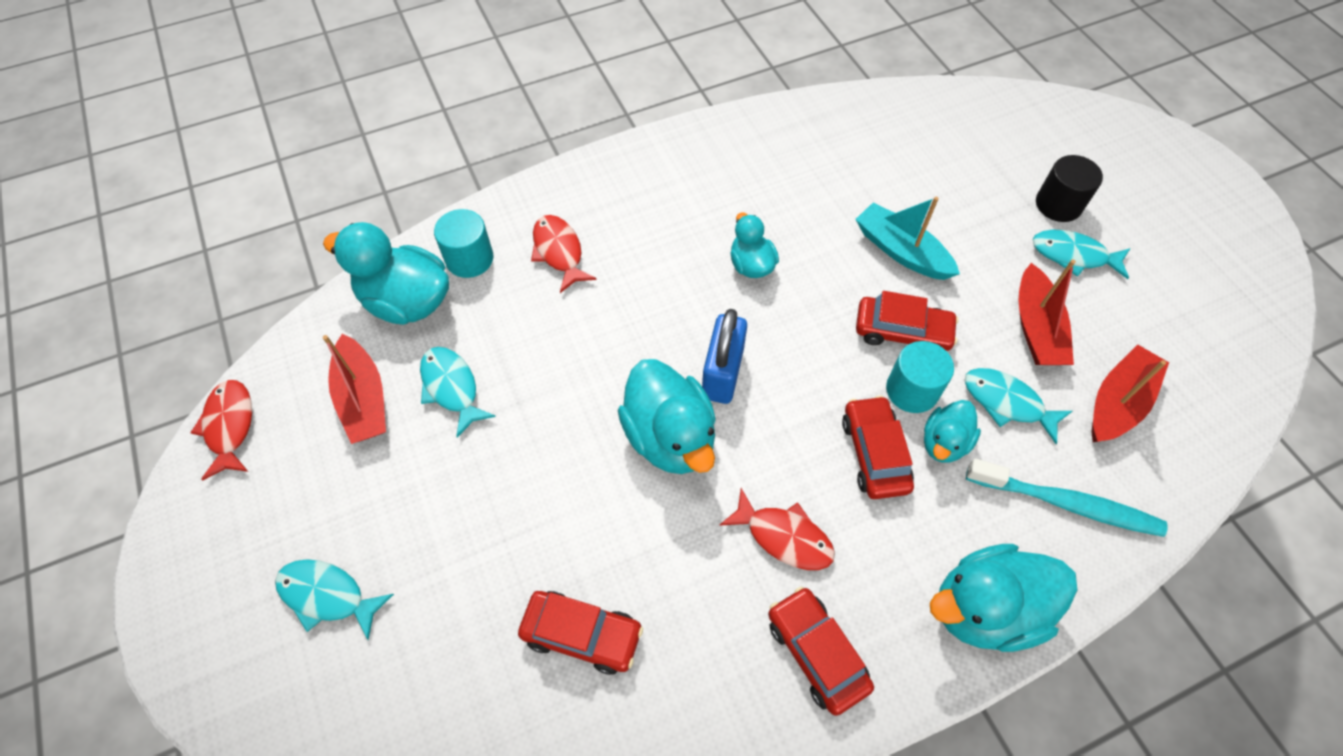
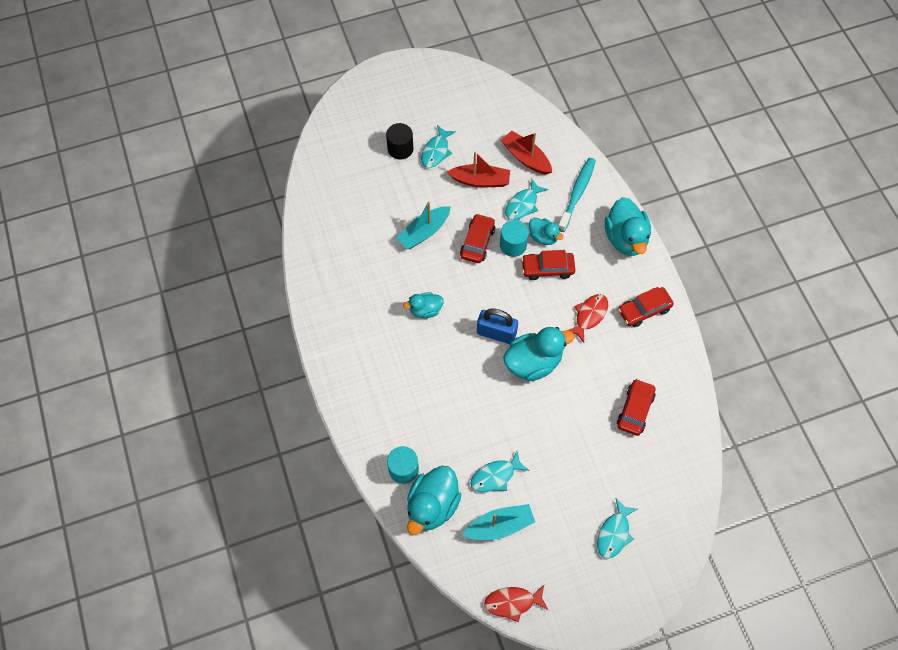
camera: 85 degrees left, 5 degrees up
(363, 399) = (499, 526): red boat -> turquoise boat
(559, 252) = (404, 416): red fish -> none

